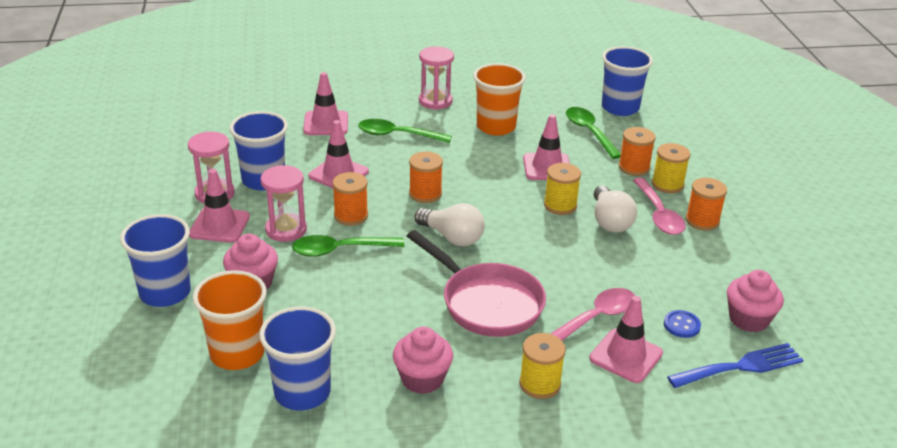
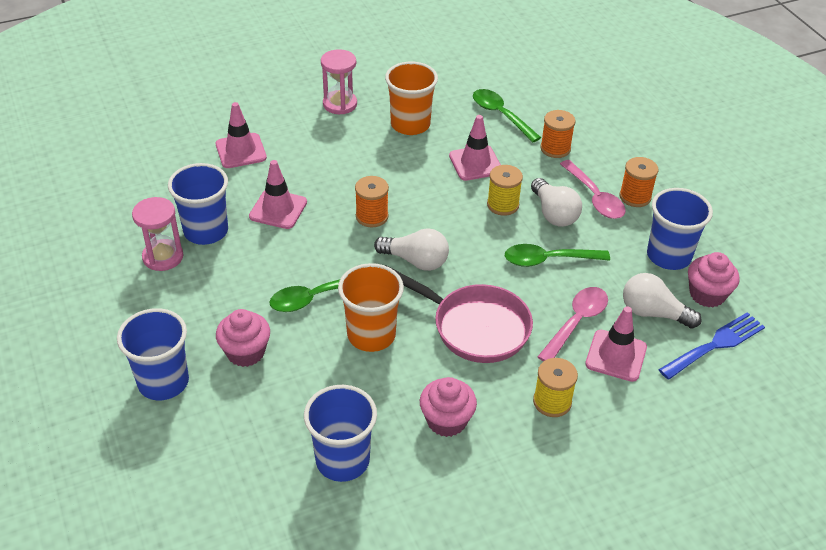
camera: 15 degrees left, 10 degrees up
(219, 225) = (184, 293): pink traffic cone -> none
(237, 353) = (264, 433): orange cup -> orange cup (371, 335)
(286, 229) = (253, 285): pink hourglass -> none
(351, 216) = (310, 256): orange spool -> none
(397, 135) = (318, 152): green spoon -> green spoon (548, 260)
(620, 108) = (519, 81): blue cup -> blue cup (668, 256)
(667, 184) = (591, 162): yellow spool -> none
(681, 325) = (653, 313): blue button -> white light bulb

